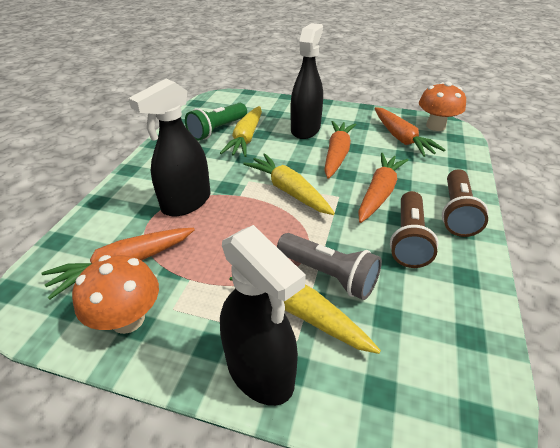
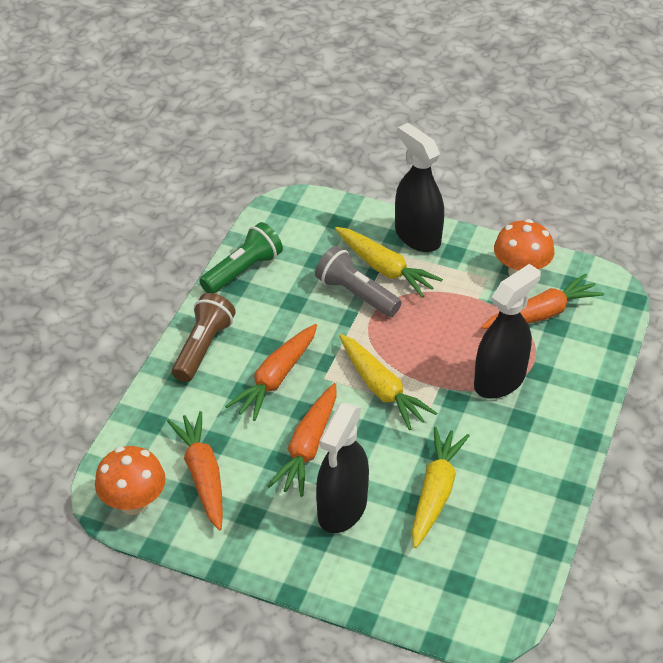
camera: 175 degrees left, 5 degrees up
(217, 130) = (481, 516): green flashlight -> green flashlight (243, 271)
(408, 239) = (269, 322): brown flashlight -> none

